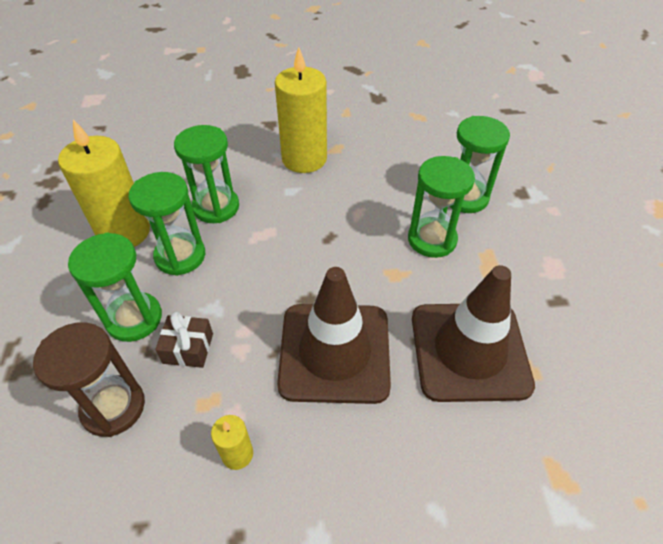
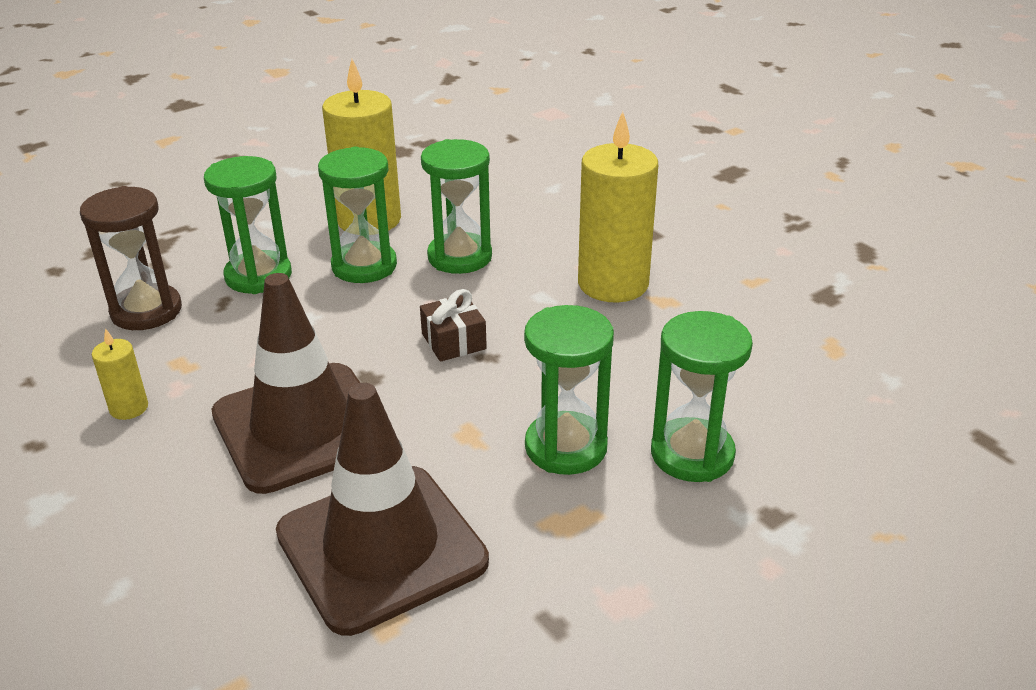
camera: 60 degrees right, 15 degrees down
(188, 348) = (242, 323): brown gift -> brown gift (453, 341)

